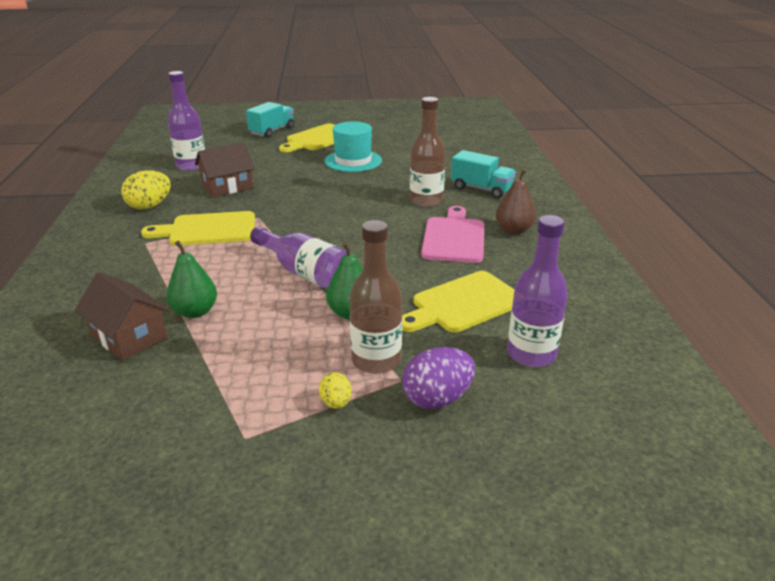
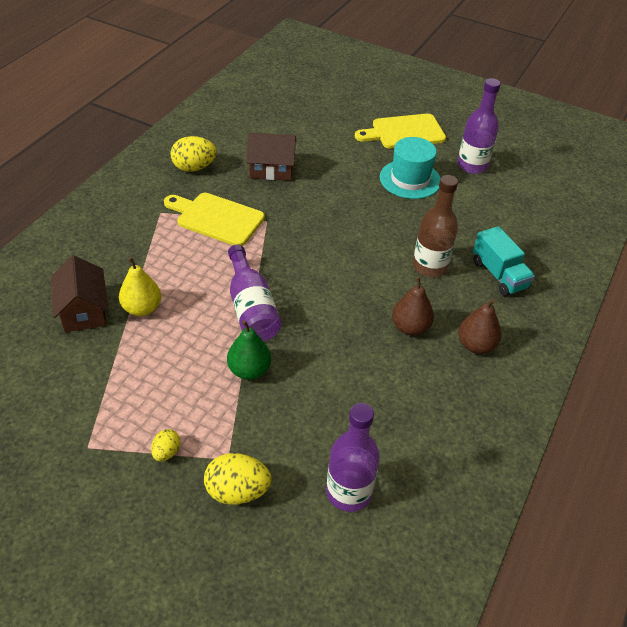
camera: 30 degrees right, 15 degrees up
(191, 165) = (263, 126): purple bottle -> purple bottle (472, 166)
(195, 312) = (142, 308): green pear -> yellow pear
(272, 131) = (370, 103): turquoise truck -> none
(376, 360) = (226, 429): brown bottle -> none
(437, 399) = (237, 491): purple egg -> yellow egg
(454, 238) = (410, 327): pink cutting board -> brown pear
(463, 303) = (345, 409): yellow cutting board -> none

